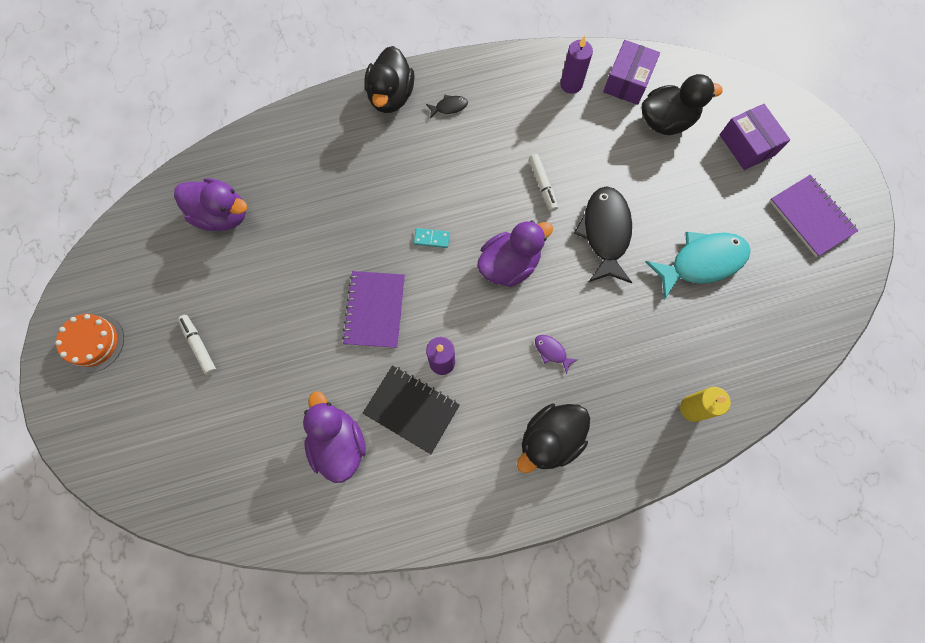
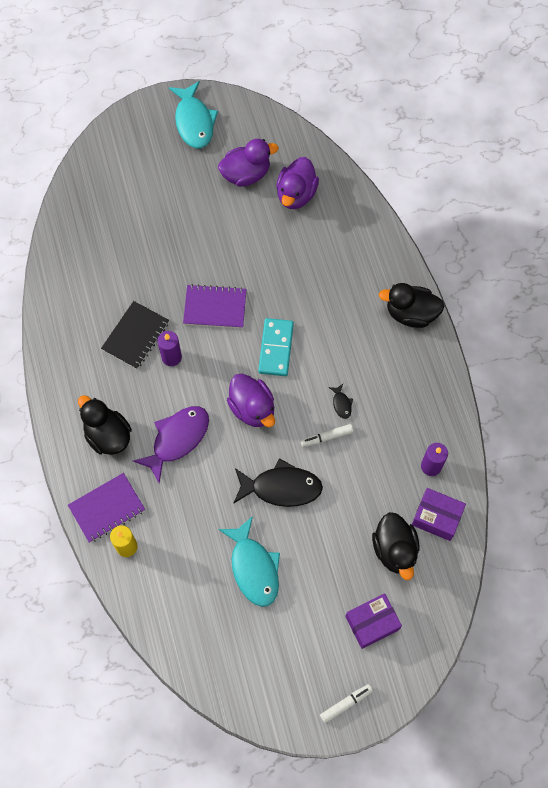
camera: 90 degrees right, 5 degrees down
(93, 342) = (194, 121): orange cake -> turquoise fish
(199, 346) = (189, 189): white marker -> white marker (345, 704)
(338, 443) = (113, 287): purple duck -> purple duck (246, 174)
(431, 239) = (275, 348): turquoise domino -> turquoise domino, size x2.07
(449, 107) = (402, 361): black fish -> black fish (341, 404)
(552, 351) = (177, 439): purple fish -> purple fish, size x2.33
(811, 217) = (298, 673): purple notebook -> purple notebook (107, 508)

